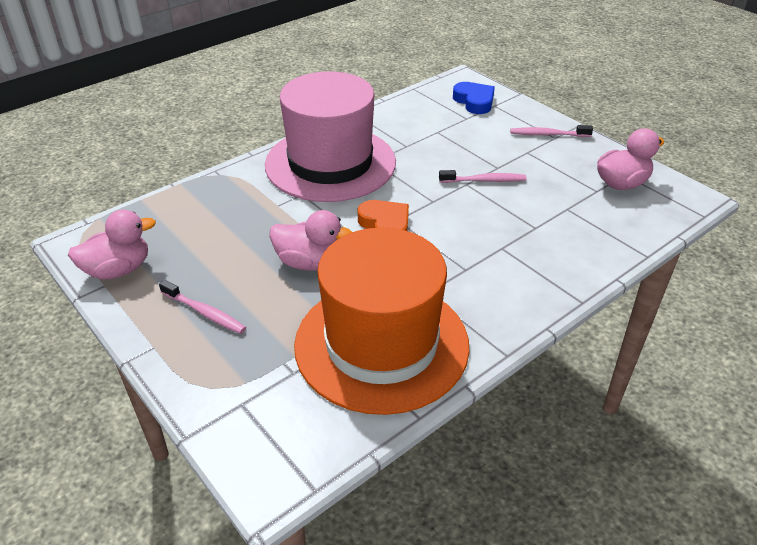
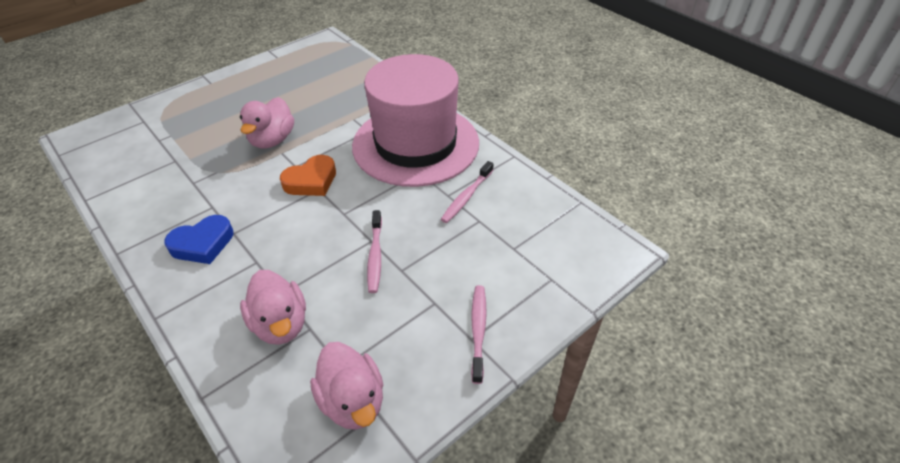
camera: 90 degrees right, 5 degrees up
(118, 270) = (291, 60): pink duck -> pink duck (280, 324)
(204, 312) = (234, 98): pink toothbrush -> pink toothbrush (466, 197)
(381, 344) = (164, 180): orange hat -> none
(474, 101) = (558, 258): blue heart -> blue heart (202, 244)

